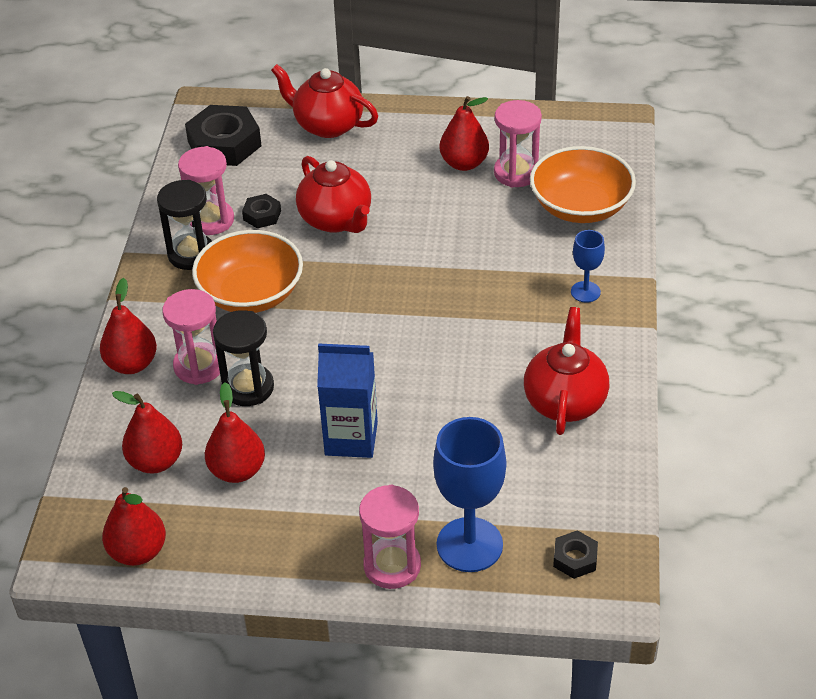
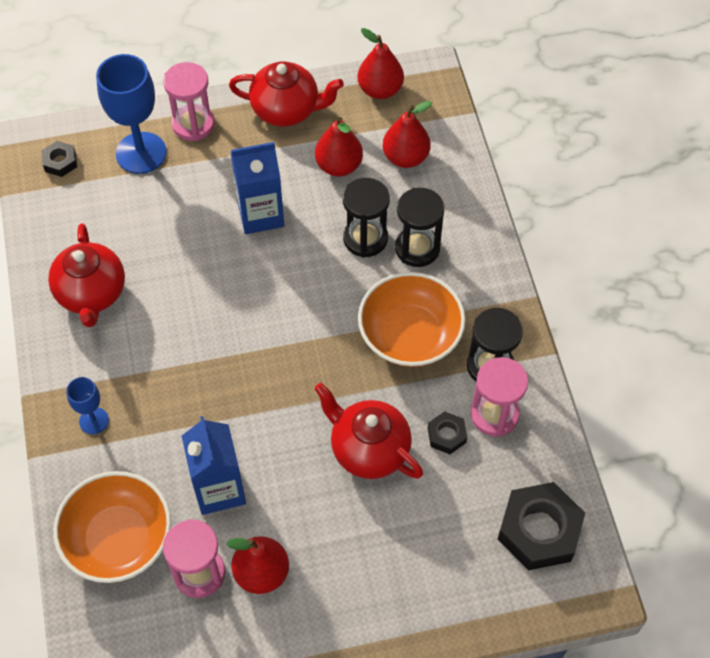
camera: 160 degrees right, 15 degrees up
(132, 364) = (475, 235): red pear -> none
(199, 366) = (417, 248): pink hourglass -> black hourglass
(327, 125) = (439, 595): red teapot -> red teapot (287, 110)
(481, 220) = (219, 489): none -> blue carton

